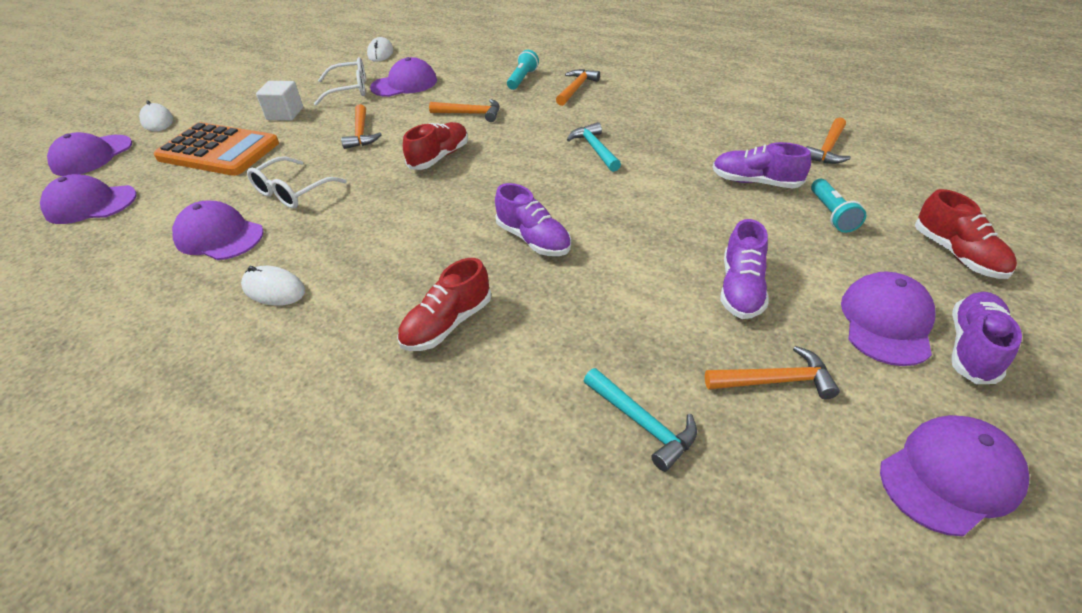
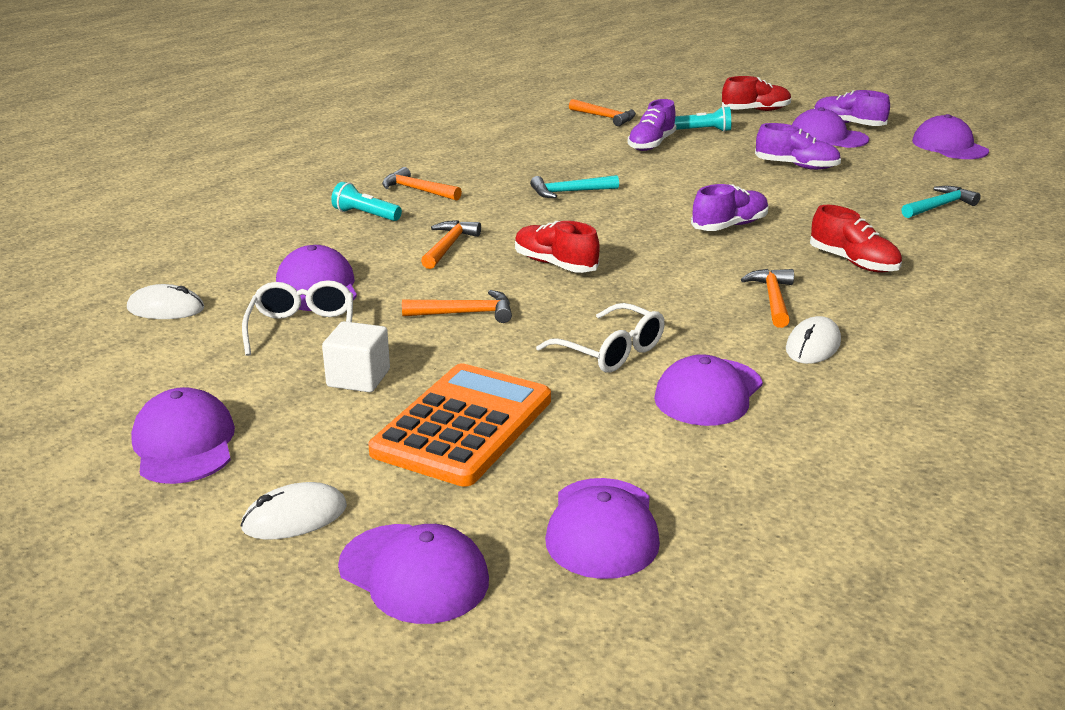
camera: 85 degrees left, 15 degrees down
(236, 85) = (184, 444): none -> purple cap
(775, 381) = (889, 170): orange hammer -> orange hammer (773, 299)

